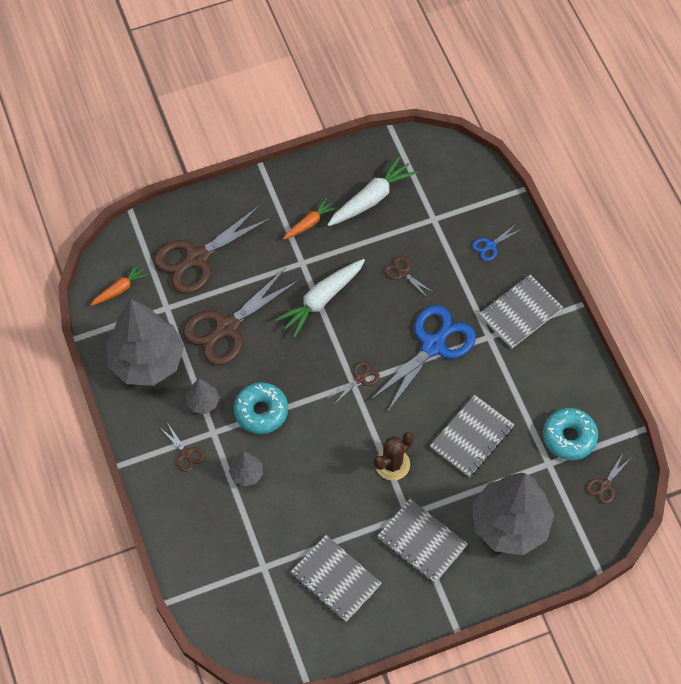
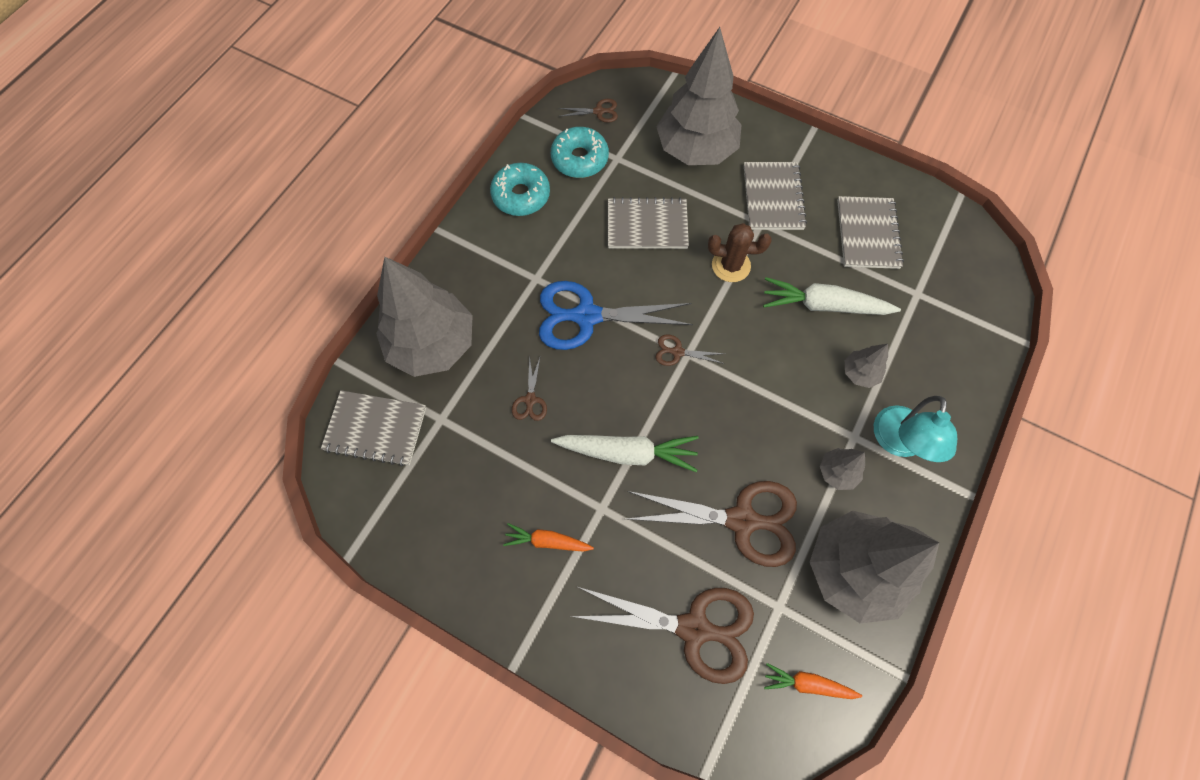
camera: 130 degrees left, 5 degrees up
(186, 454) = (898, 443): brown scissors -> turquoise lamp
(261, 411) = (792, 411): turquoise donut -> turquoise donut (521, 195)
(371, 198) = (463, 500): white carrot -> white carrot (823, 305)
(490, 246) = (432, 344): blue scissors -> grey tree
(520, 312) = (488, 270): grey notebook -> grey notebook (375, 429)

